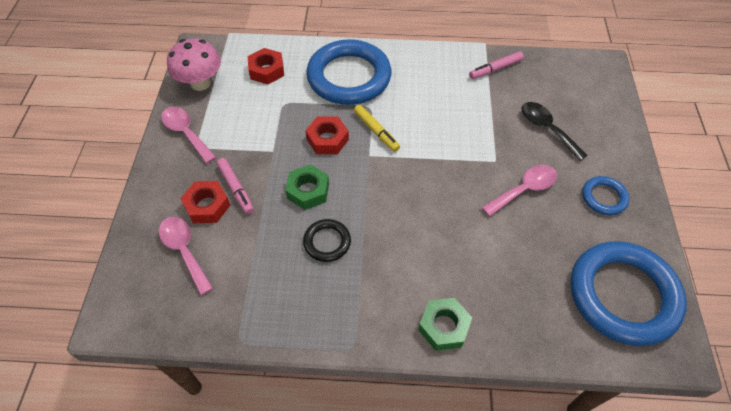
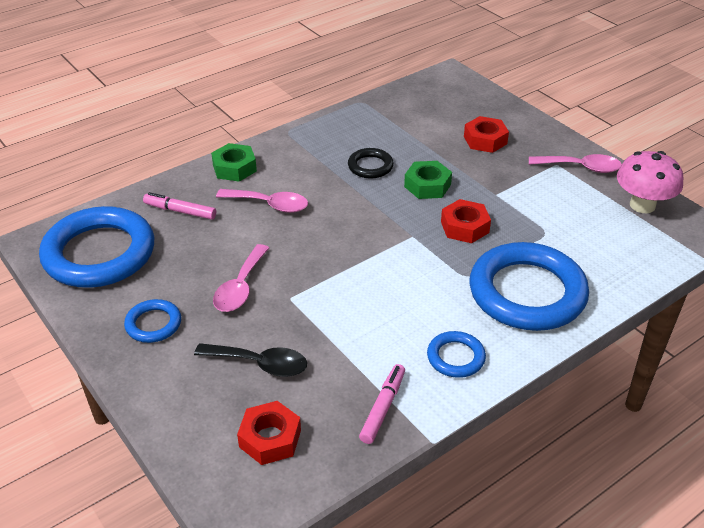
camera: 140 degrees right, 15 degrees down
(184, 250) = (459, 115): pink spoon -> pink spoon (269, 205)
(236, 188) = (482, 158): pink marker -> pink marker (180, 211)
(267, 70) = (610, 250): red nut -> red nut (270, 438)
(376, 131) = (431, 258): yellow marker -> none
(431, 69) = (455, 357): none -> blue ring

